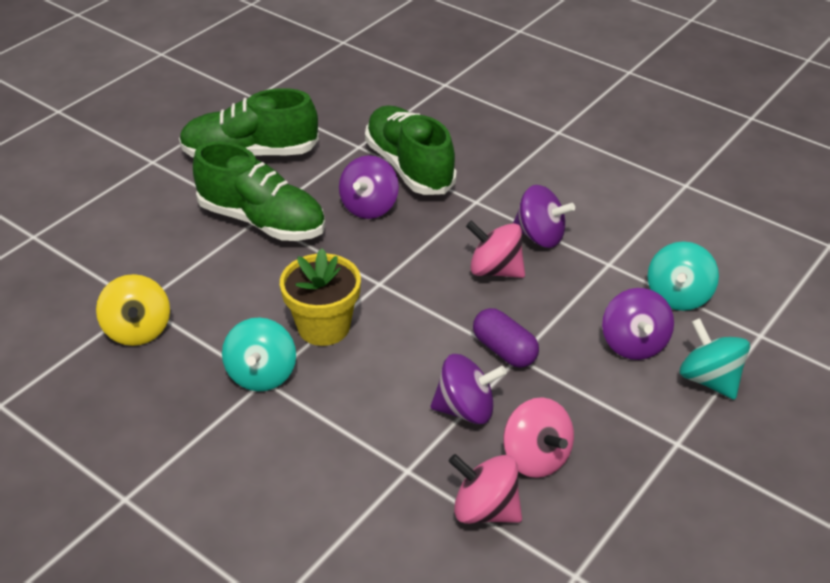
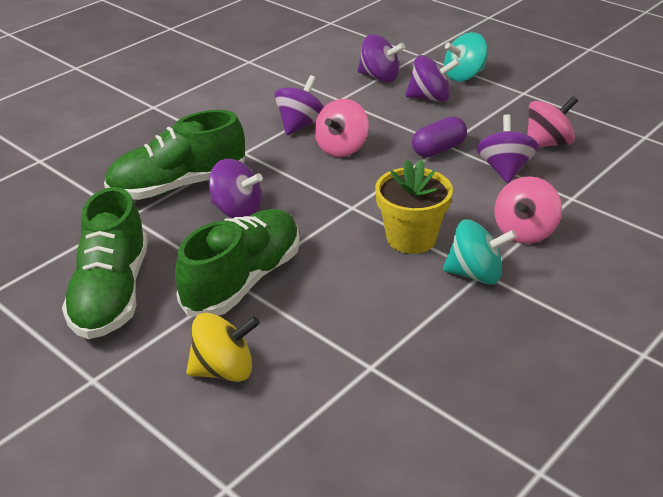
camera: 85 degrees left, 5 degrees down
(138, 330) = (415, 365): yellow spinning top -> yellow spinning top (224, 370)
(485, 509) = (601, 166): pink spinning top -> pink spinning top (524, 231)
(678, 296) = (379, 77): turquoise spinning top -> purple spinning top

